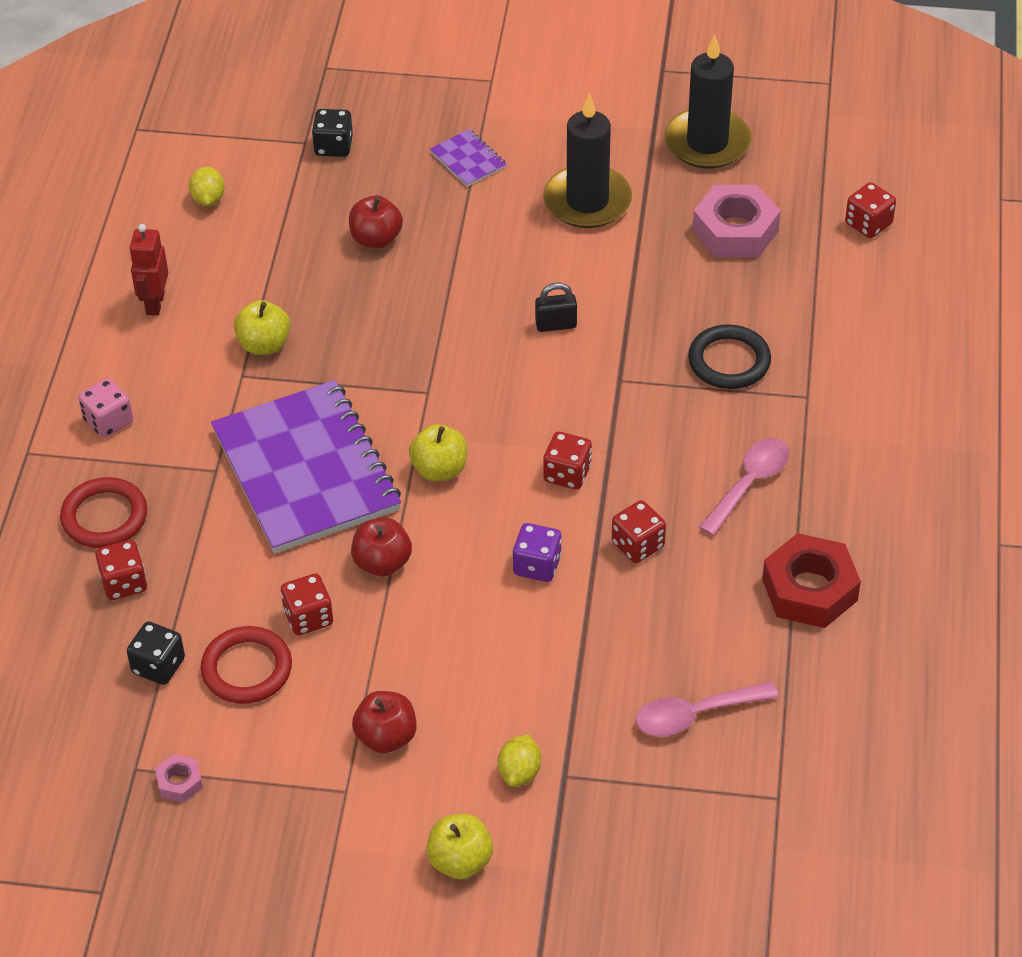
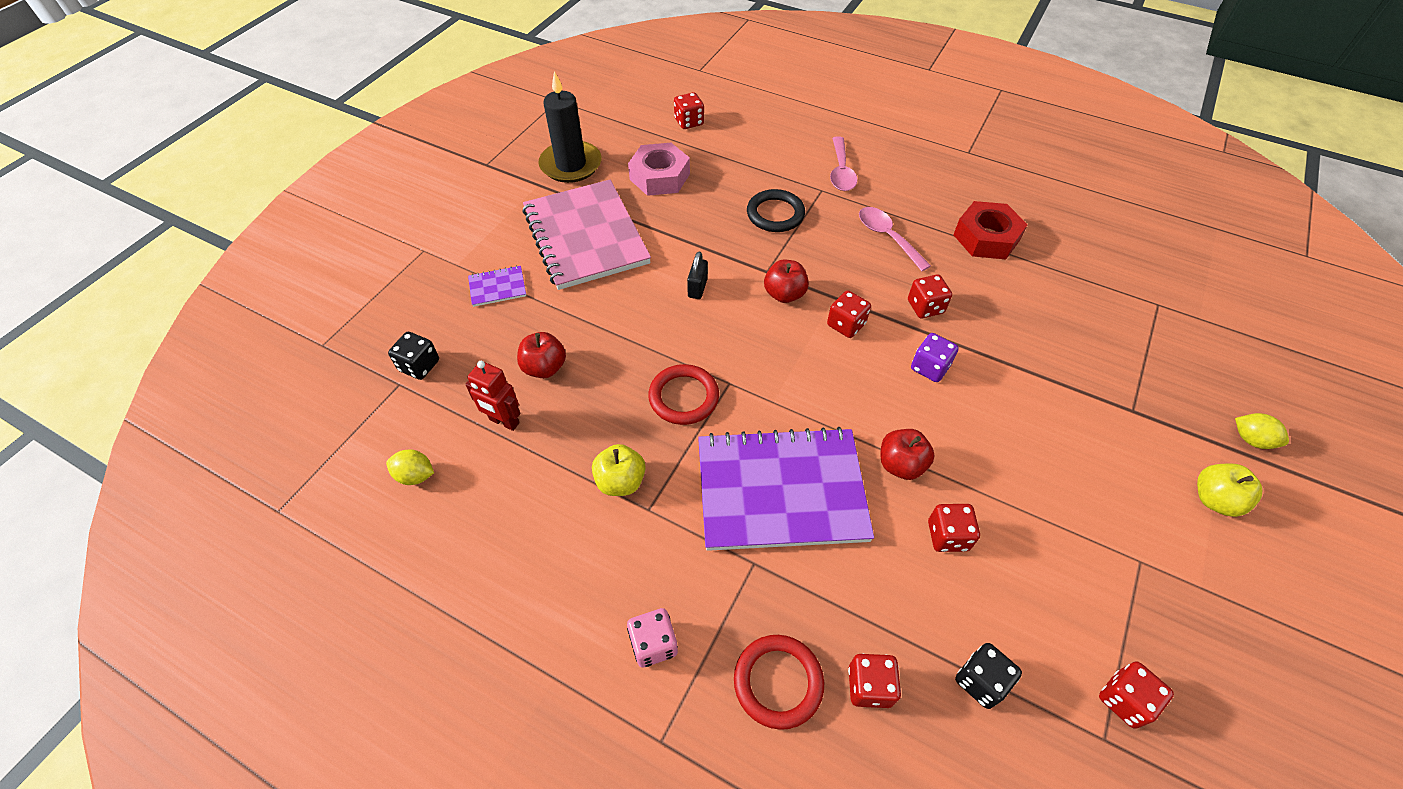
camera: 70 degrees left, 5 degrees up
(155, 303) = (520, 558): red robot -> red robot (504, 421)
(180, 782) = (1124, 700): pink nut -> red dice
(247, 669) = (997, 602): red ring -> red ring (683, 397)
(386, 737) = (1086, 515): red apple -> red apple (784, 294)
(439, 469) = (814, 398): yellow apple -> none
(519, 772) = (1128, 436): yellow lemon -> yellow lemon (1251, 439)
(587, 201) = (586, 236): black candle -> pink notebook
(695, 715) = (1084, 323): pink spoon -> pink spoon (841, 172)

